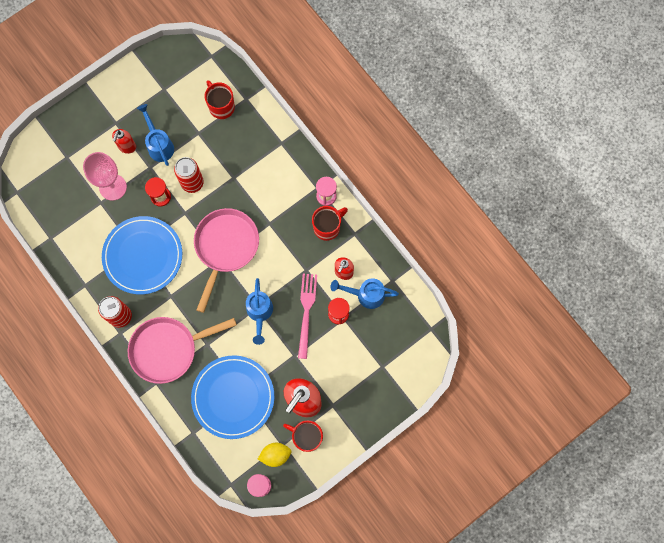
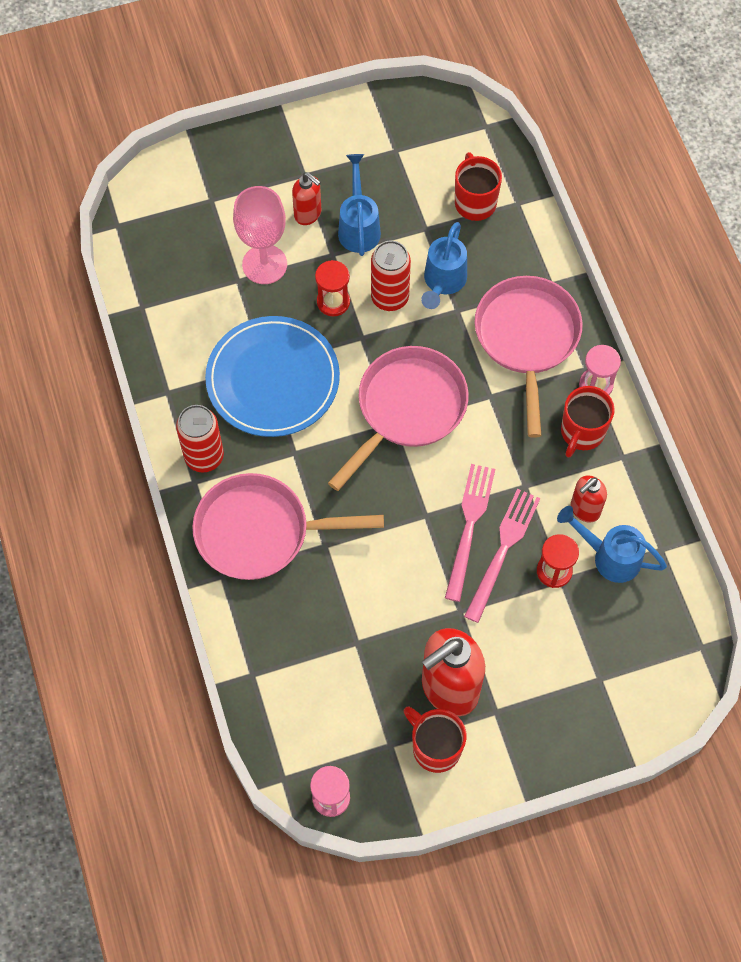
camera: 20 degrees right, 10 degrees down
(127, 147) = (308, 214): red soap dispenser -> red soap dispenser turned 90 degrees counterclockwise
(233, 397) = (337, 641): blue plate -> none
(259, 313) = (426, 527): blue watering can -> blue watering can (443, 283)
(275, 455) = (373, 757): yellow lemon -> none
(279, 181) = (527, 339): none -> pink pan
(283, 305) = (469, 526): none -> pink fork
(327, 227) = (581, 432): red mug -> red mug turned 135 degrees clockwise

